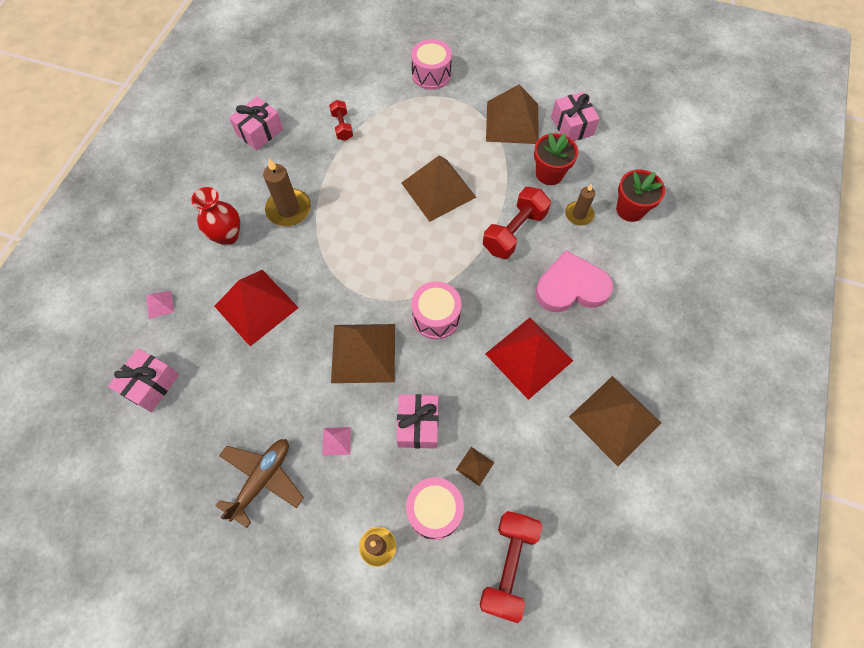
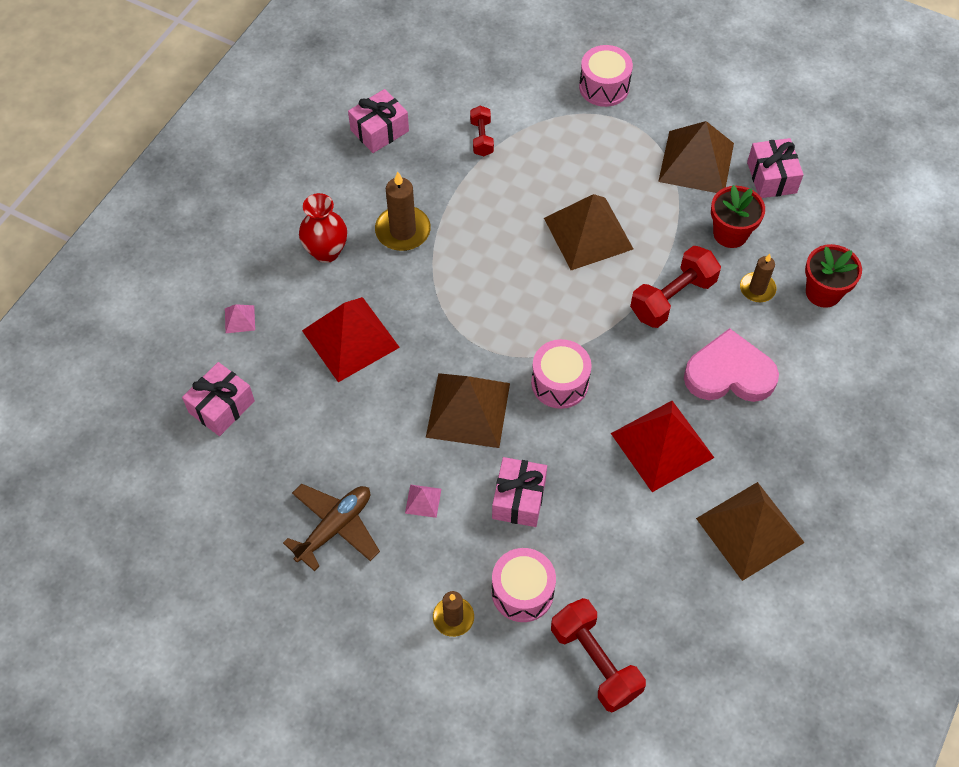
camera: 10 degrees right, 5 degrees down
(475, 466) = (576, 553): brown pyramid -> none
(508, 565) = (595, 661): red dumbbell -> red dumbbell turned 60 degrees counterclockwise

